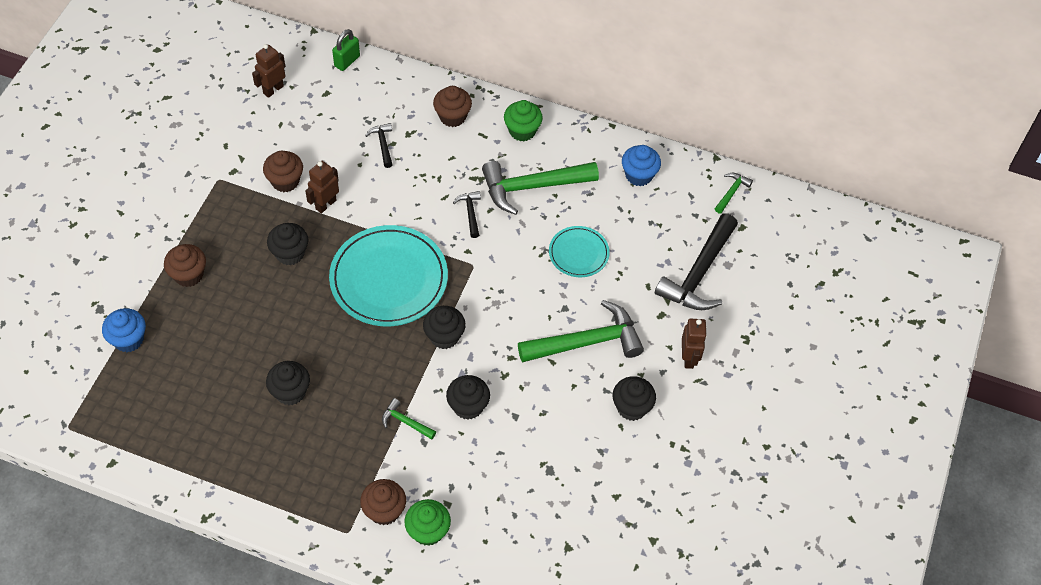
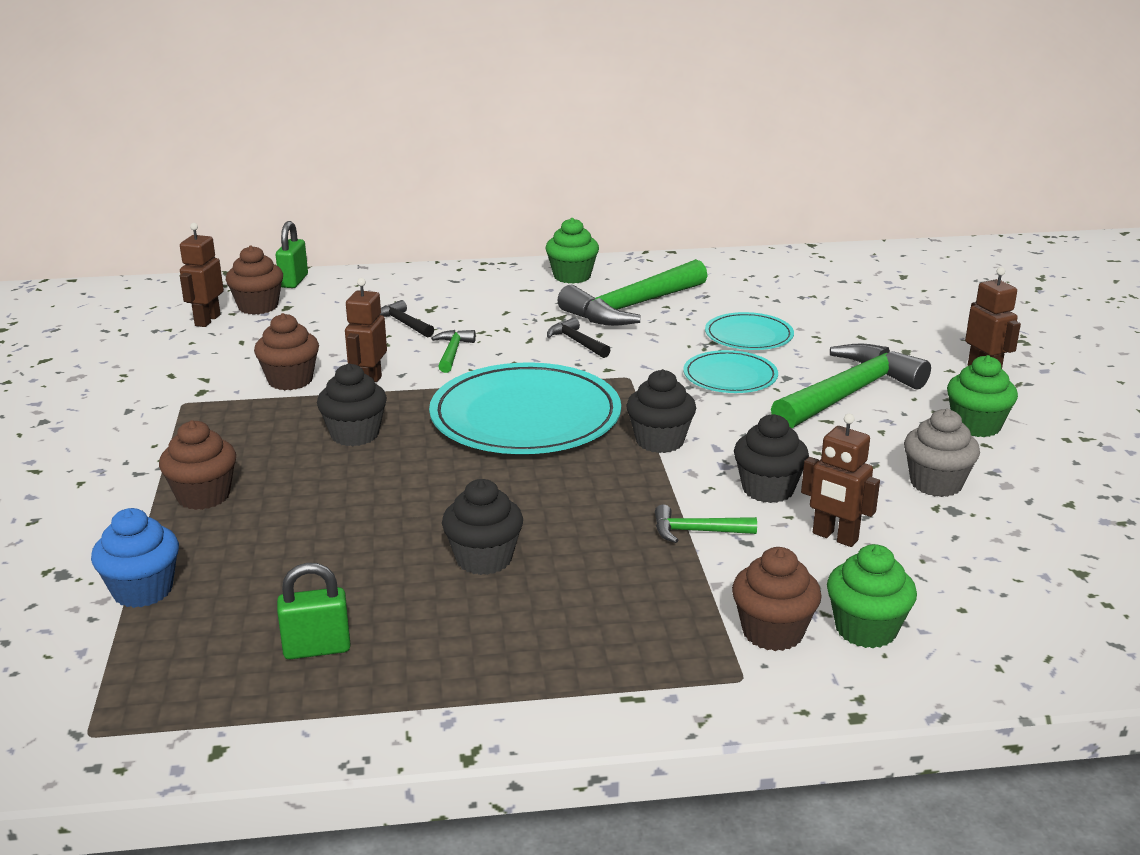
camera: 25 degrees left, 30 degrees down
(181, 419) = (317, 649): none -> green padlock
(452, 116) = (474, 286): brown cupcake -> brown cupcake (258, 306)
(470, 460) = (834, 537): none -> brown robot
(532, 292) = (730, 376): none -> turquoise plate
(560, 445) = (936, 483): none -> grey cupcake
(631, 407) = (976, 426): black cupcake -> green cupcake
(639, 175) = (745, 272): blue cupcake -> none
(699, 274) = (904, 314): black hammer -> none
(731, 192) = (859, 259): green hammer -> green hammer (452, 352)

